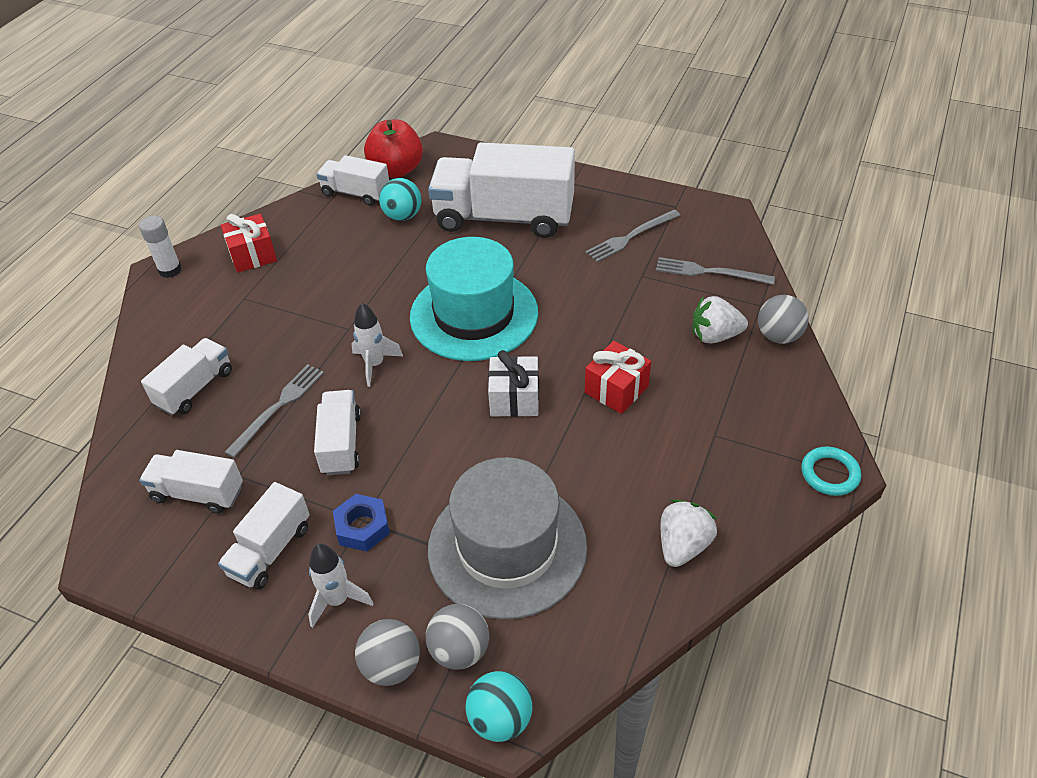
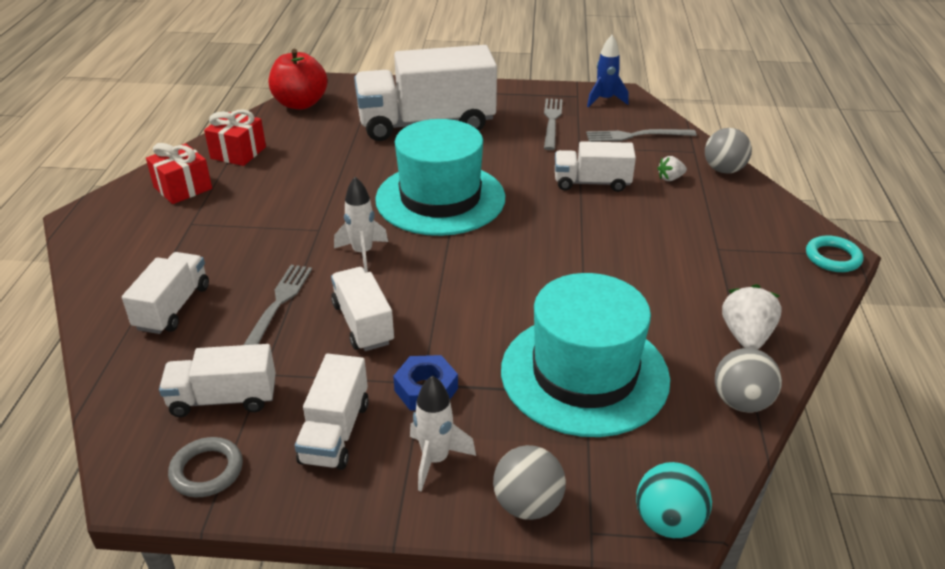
camera: 20 degrees left, 10 degrees down
(159, 560) = (207, 470): none -> grey ring
(170, 270) = (94, 213): white glue stick -> none
(356, 193) = (268, 126): white truck -> white truck (591, 183)
(403, 216) = (326, 136): turquoise ball -> none
(459, 650) = (590, 472): grey ball -> grey ball (741, 402)
(507, 547) = (584, 374): grey hat -> turquoise hat
(514, 399) = (518, 255): white gift -> none
(616, 389) = (609, 231): red gift -> red gift (238, 153)
(631, 237) = (552, 121): grey fork -> grey fork turned 150 degrees clockwise
(702, 217) = (605, 100): none -> blue rocket
(715, 336) = (670, 178): white strawberry -> white strawberry, size x0.57

